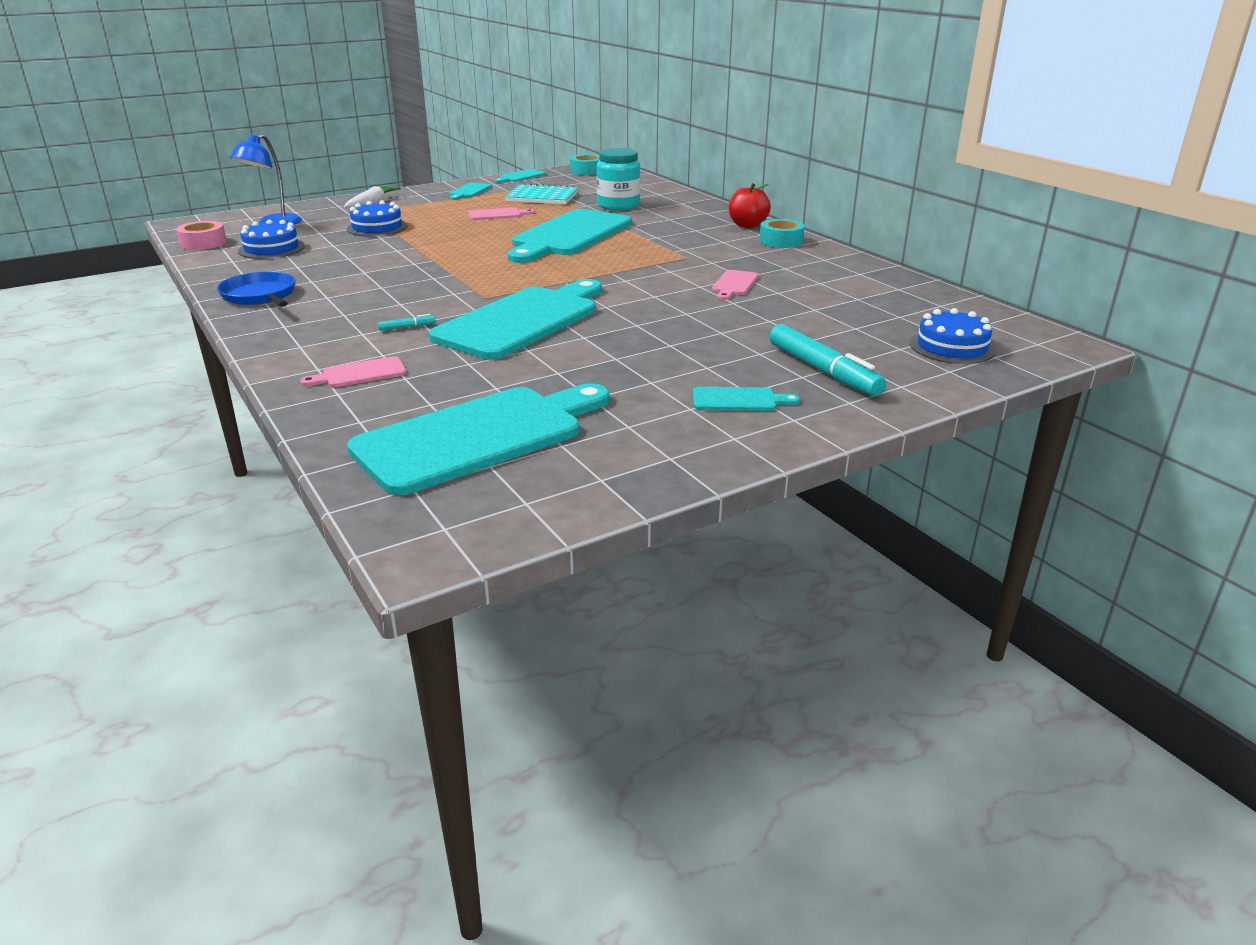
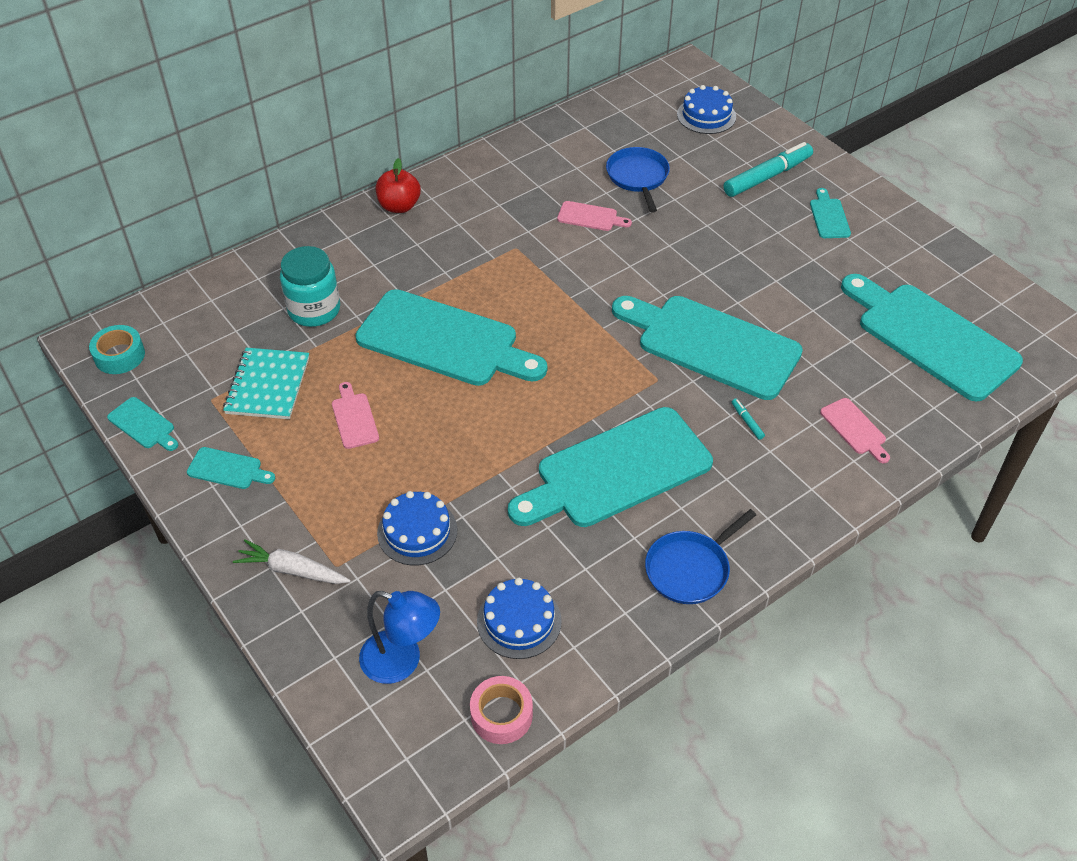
camera: 95 degrees left, 20 degrees up
(386, 279) = (617, 470): none -> turquoise cutting board
(781, 241) = (455, 185): turquoise tape -> none
(808, 306) = (638, 177): none -> blue pan

